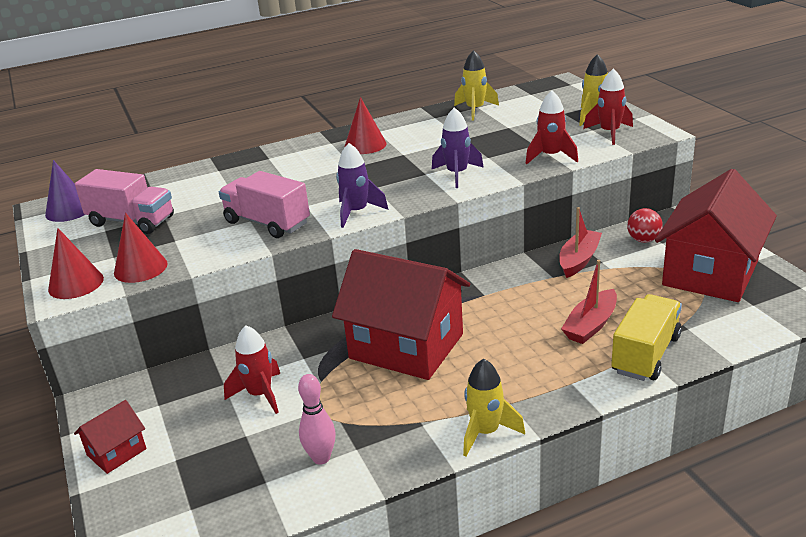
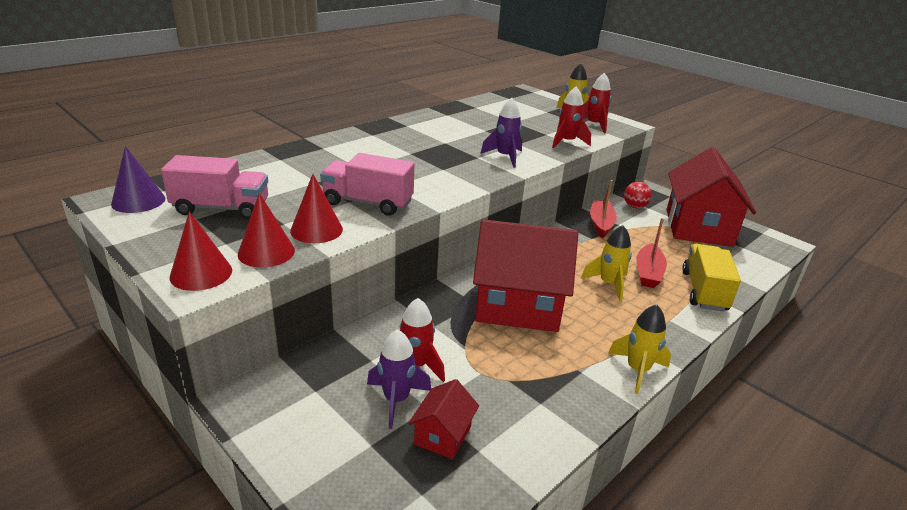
camera: 25 degrees left, 0 degrees up
(116, 452) = (300, 448): red house -> red house (442, 435)
(321, 458) = (515, 417): pink bowling pin -> none
(357, 212) = (445, 190): purple rocket -> purple rocket (396, 400)
(365, 145) = (405, 136): red cone -> red cone (316, 230)
(475, 110) = (476, 109): yellow rocket -> yellow rocket (609, 284)

